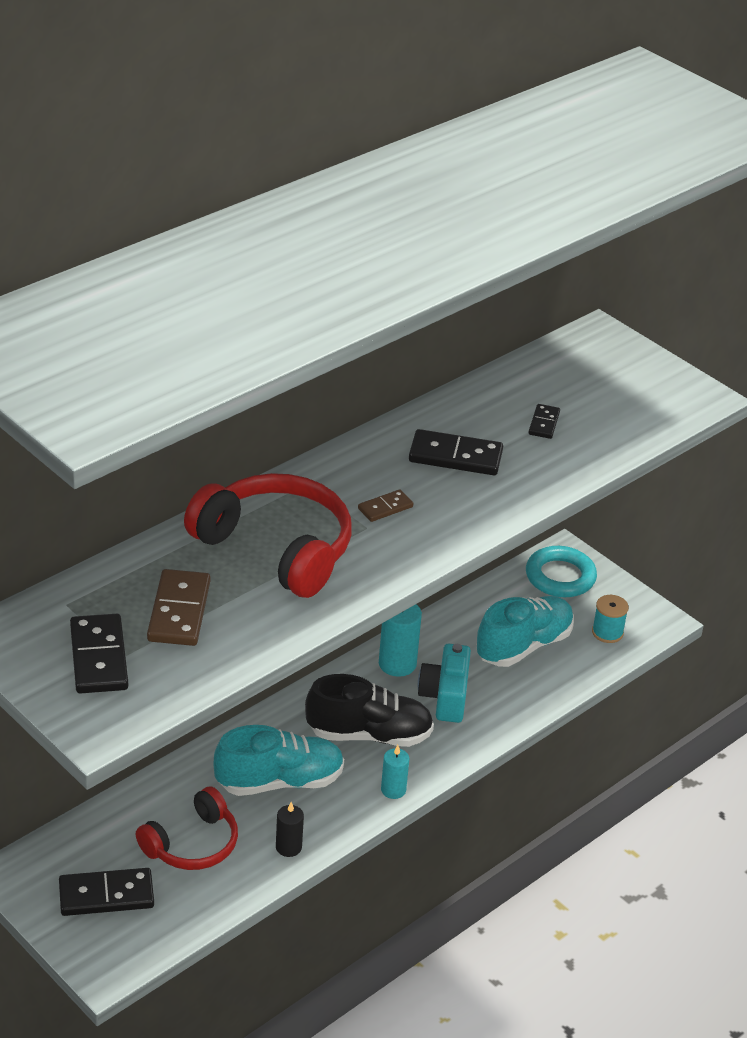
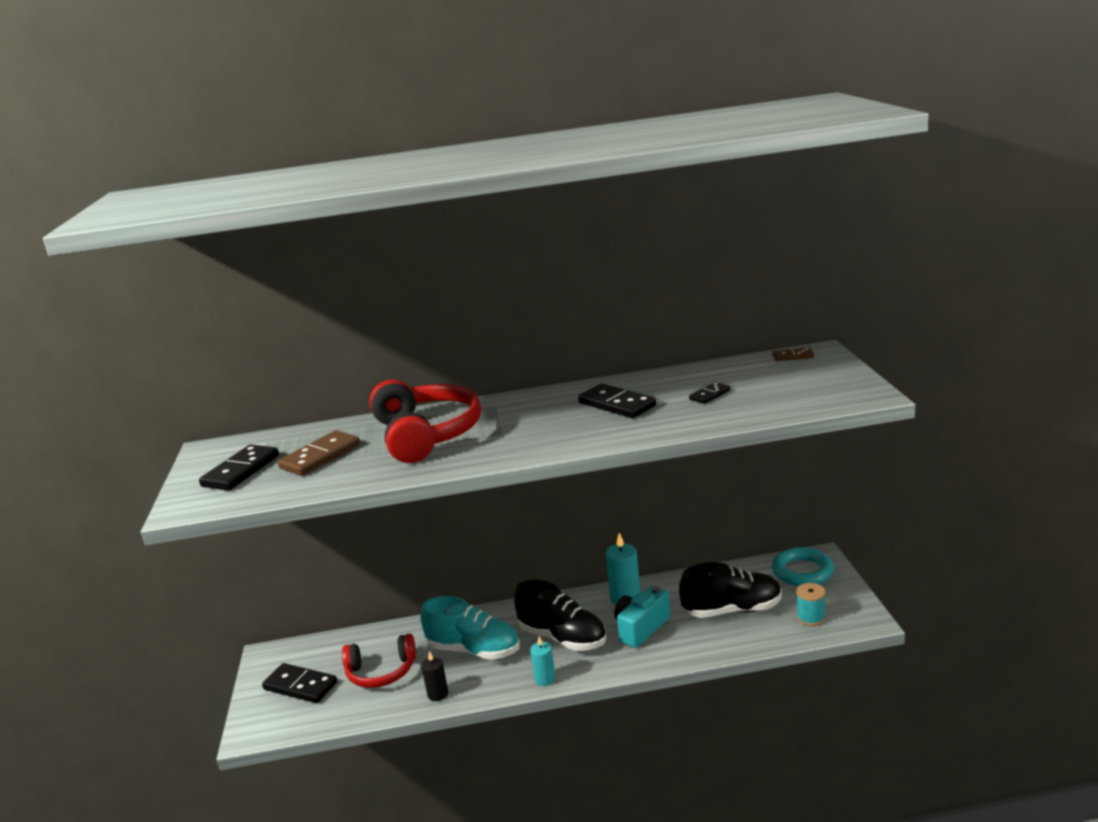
camera: 40 degrees right, 15 degrees down
(385, 508) = (528, 425): brown domino -> brown domino (793, 356)
(523, 646) = (732, 610): turquoise shoe -> black shoe

